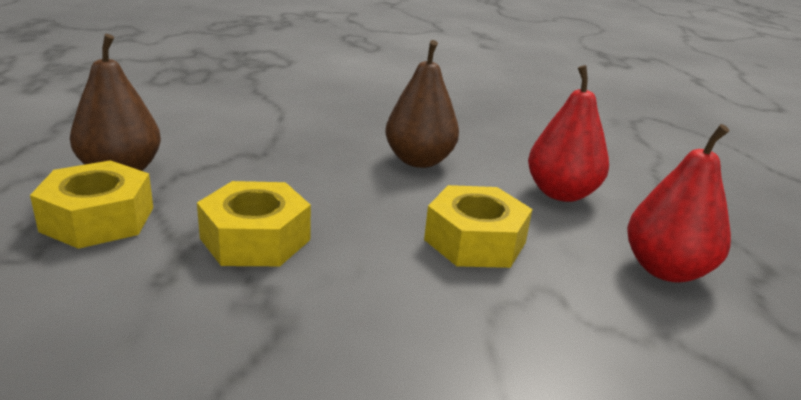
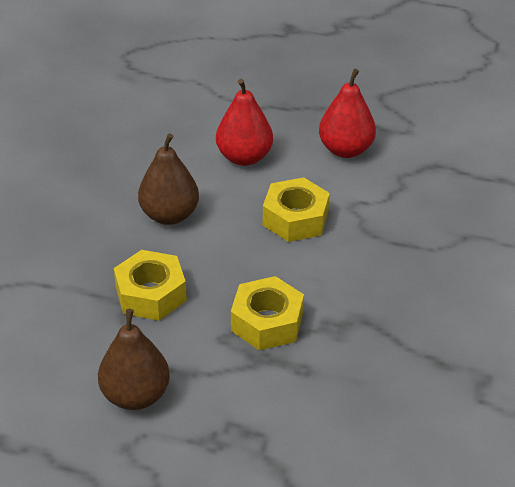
camera: 70 degrees left, 15 degrees up
(98, 219) = (217, 404): yellow nut -> yellow nut (151, 294)

